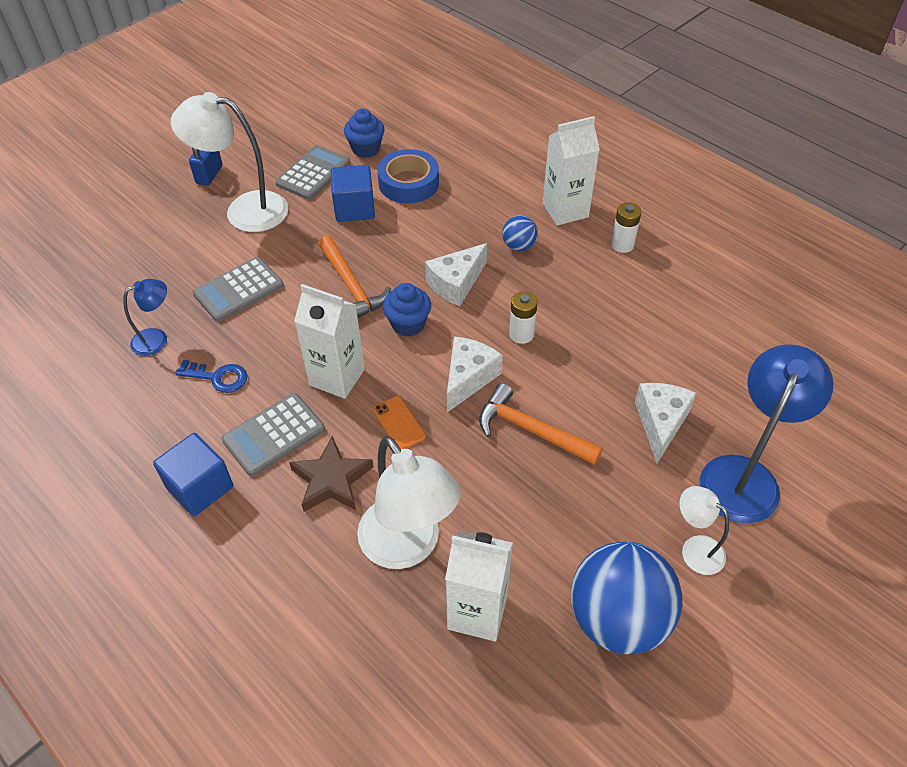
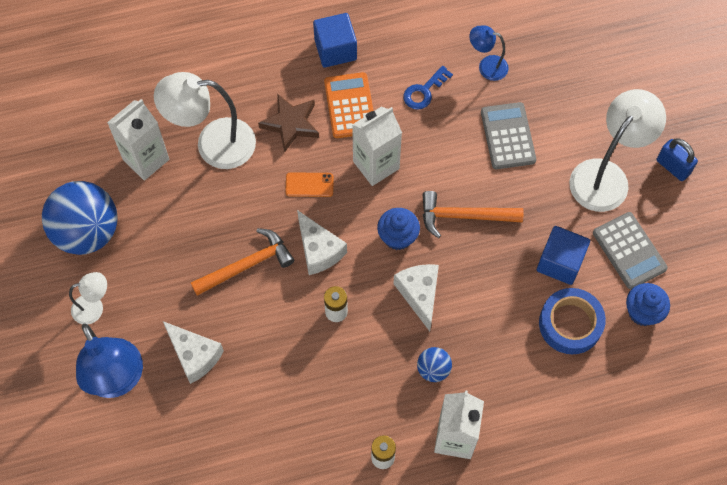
camera: 120 degrees right, 15 degrees up
(157, 339) = (487, 66): blue lamp -> blue lamp turned 105 degrees clockwise
(274, 435) = (350, 106): grey calculator -> orange calculator

